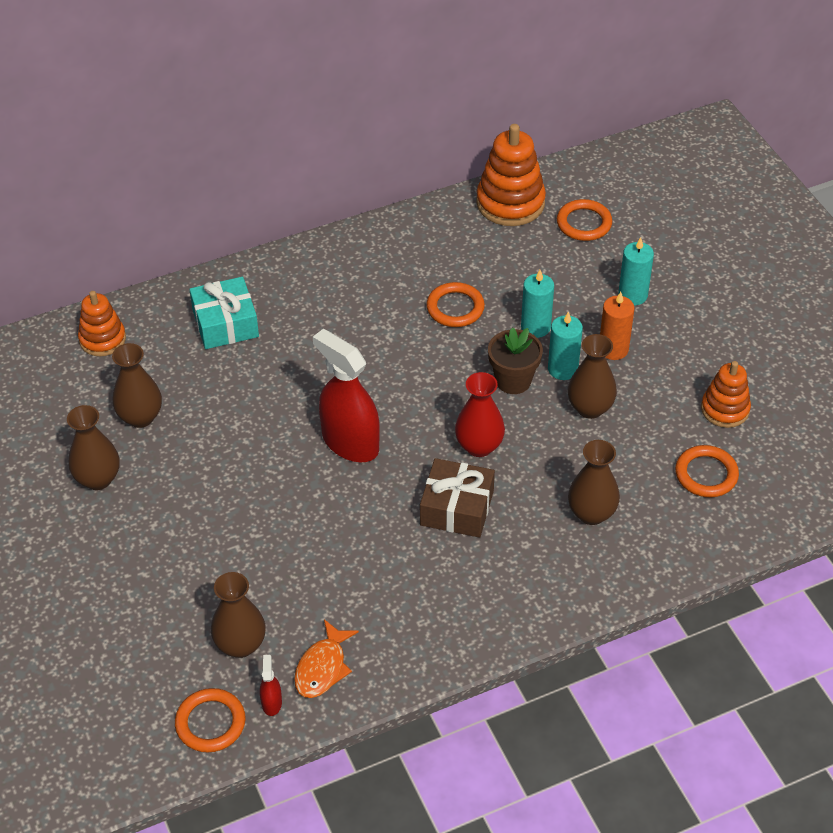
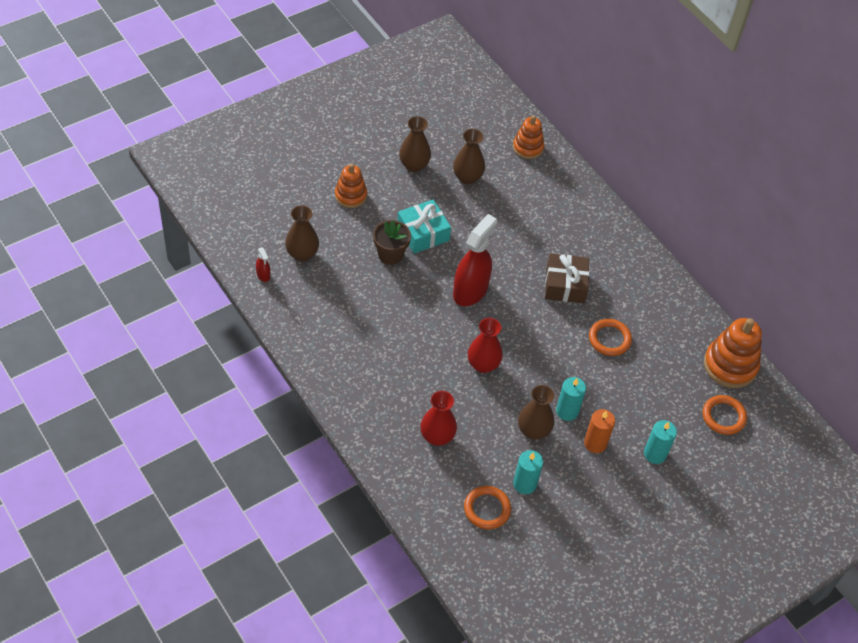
camera: 75 degrees right, 5 degrees up
(210, 723) = (246, 247): orange ring -> none
(225, 323) = (558, 209): turquoise gift -> turquoise gift (423, 233)
(271, 703) = (263, 275): red spray bottle -> red spray bottle turned 75 degrees clockwise
(322, 667) = (291, 297): orange fish -> none
(457, 508) = (427, 356): brown gift -> brown gift (565, 285)
(513, 380) = (548, 380): brown flower pot -> brown flower pot (390, 254)
(535, 327) = (604, 391): turquoise candle -> turquoise candle (524, 484)
(591, 513) = (437, 436): brown vase -> red vase
(725, 409) = (553, 521): orange stacking toy -> orange stacking toy (350, 195)

